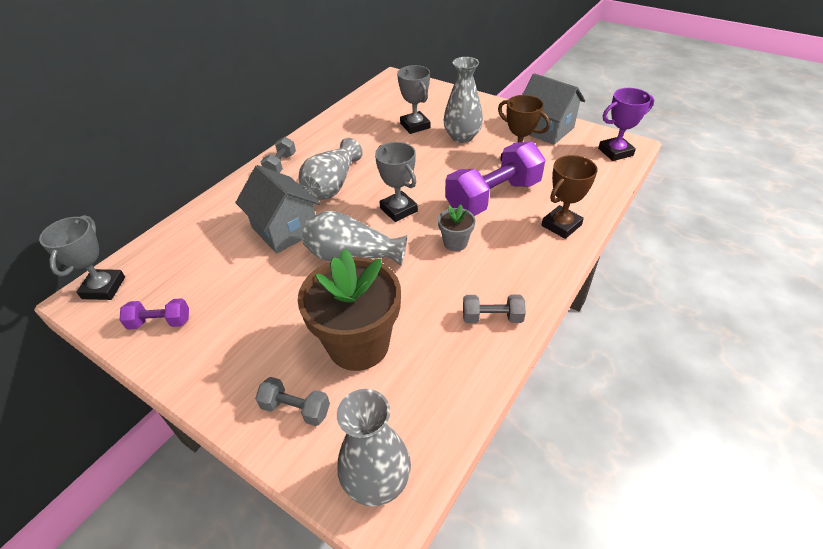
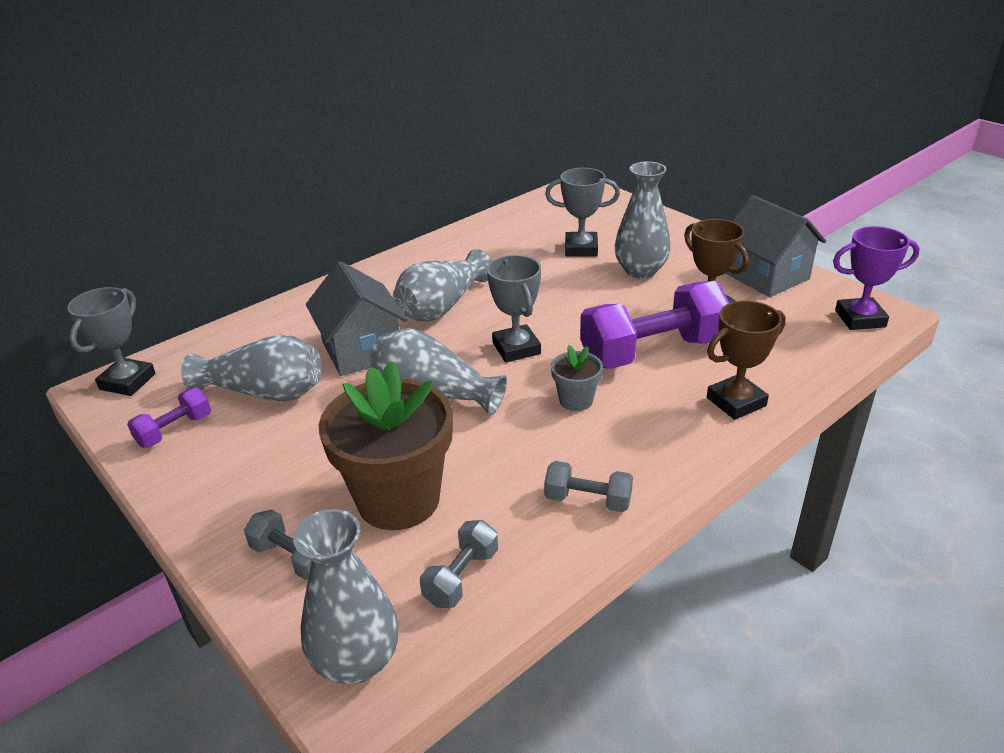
camera: 15 degrees right, 10 degrees down
(160, 322) = (174, 430): purple dumbbell -> purple dumbbell turned 60 degrees counterclockwise
(222, 277) = (264, 392): none -> grey vase
(280, 164) = (387, 273): grey dumbbell -> grey dumbbell (461, 577)
(415, 126) = (581, 249): grey trophy -> grey trophy turned 75 degrees counterclockwise

